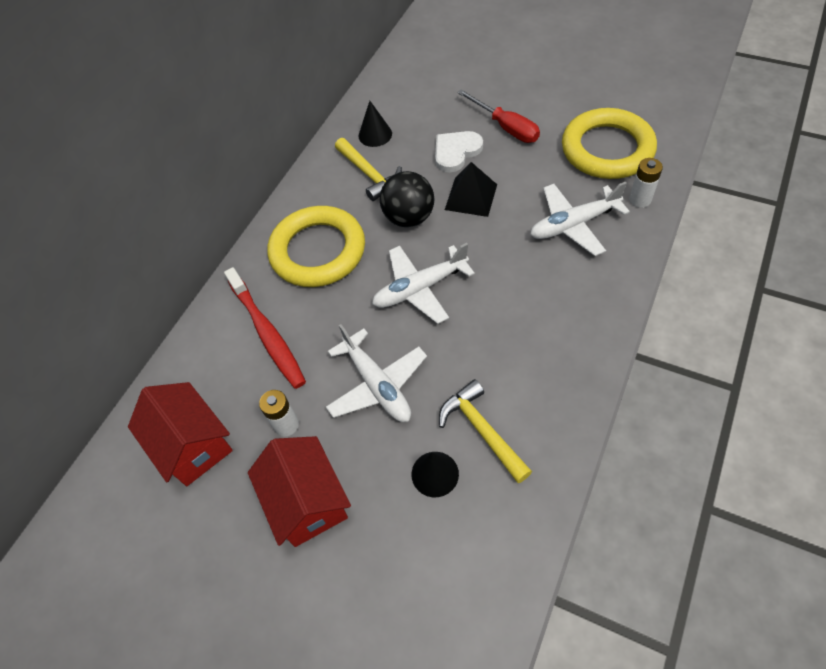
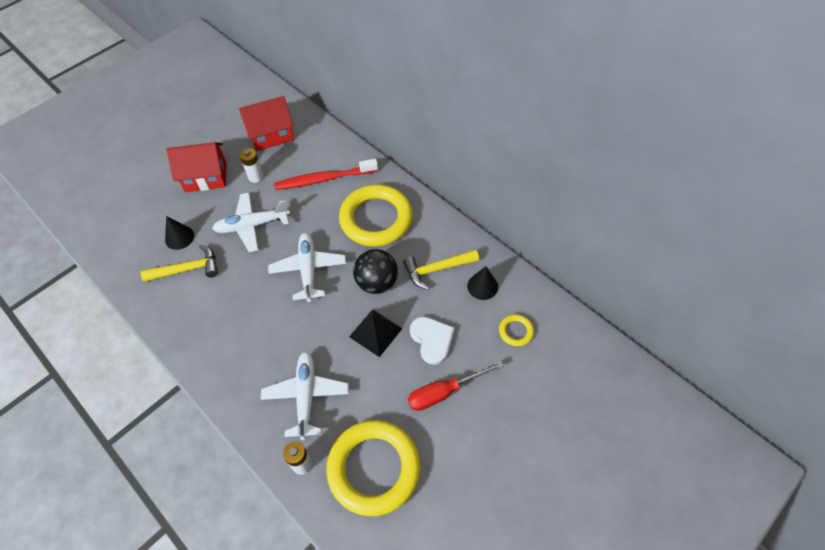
camera: 105 degrees right, 0 degrees up
(416, 99) = (516, 331): none -> yellow ring

